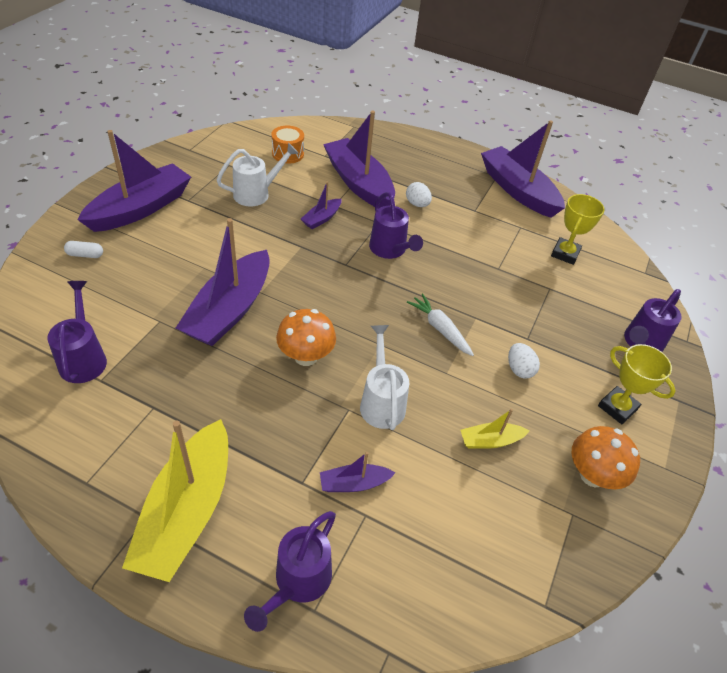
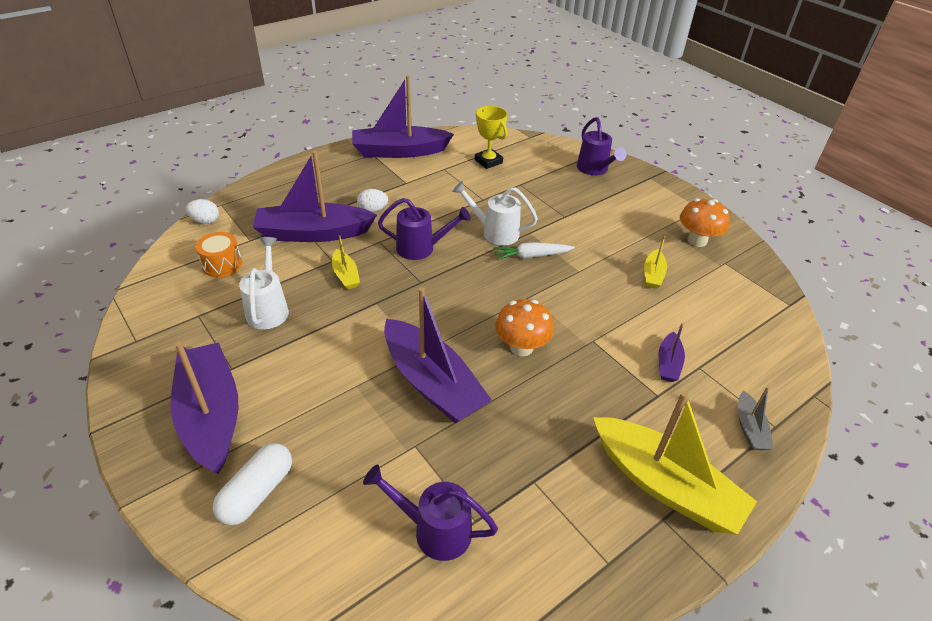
camera: 60 degrees left, 5 degrees down
(85, 255) = (257, 492): white capsule -> white capsule, size x1.82
(298, 582) = (750, 428): purple watering can -> grey boat
(321, 218) = (345, 275): purple boat -> yellow boat
(381, 402) = (593, 318): white watering can -> white watering can (495, 232)
(519, 369) = (592, 233): white egg -> white egg (205, 221)
(617, 407) = (646, 205): yellow trophy -> none

